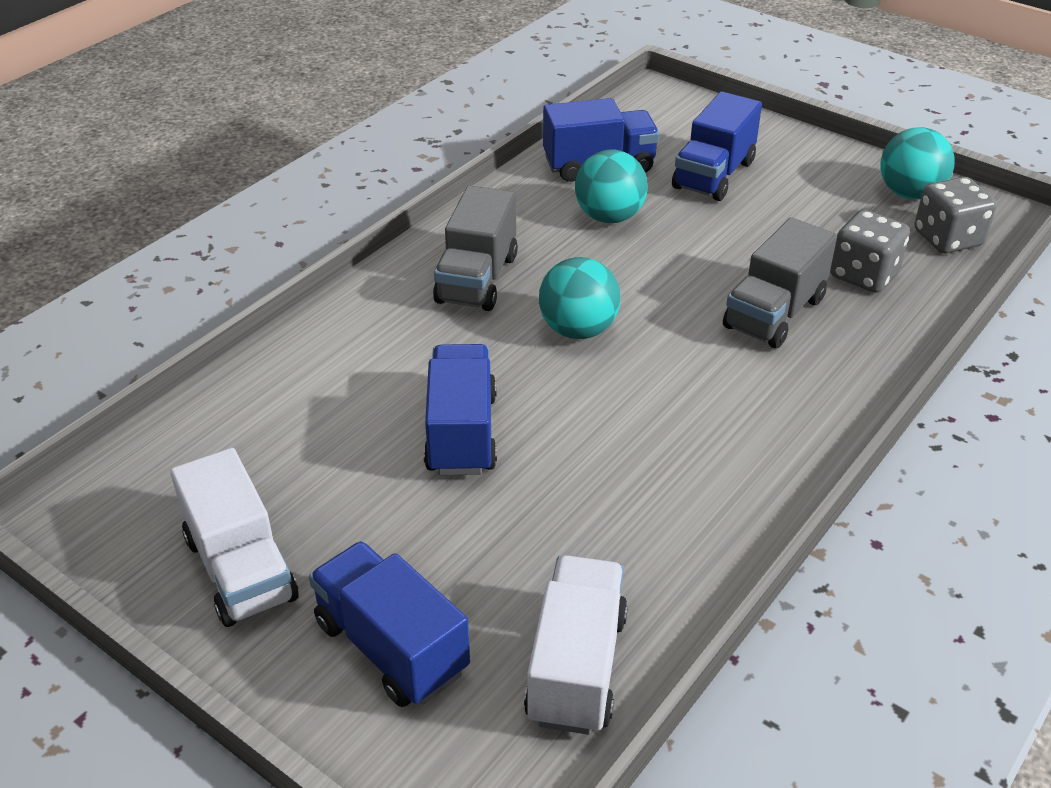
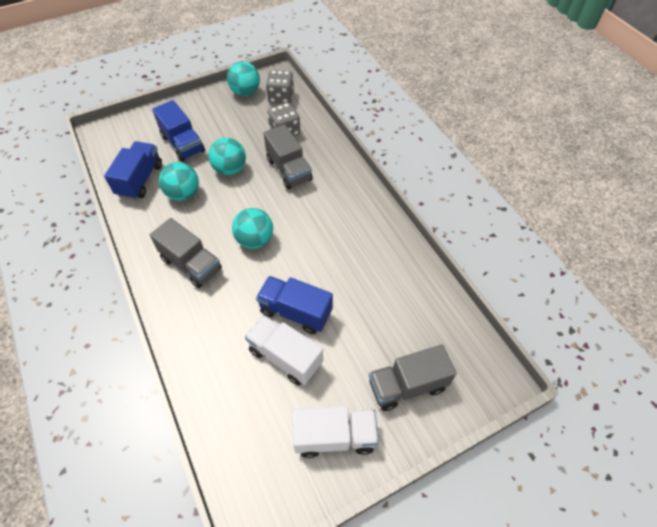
camera: 65 degrees left, 15 degrees up
(391, 647) = (407, 385): blue truck -> grey truck
(576, 667) = (443, 321): white truck -> white truck (285, 357)
(708, 244) = (230, 169): none -> turquoise ball

